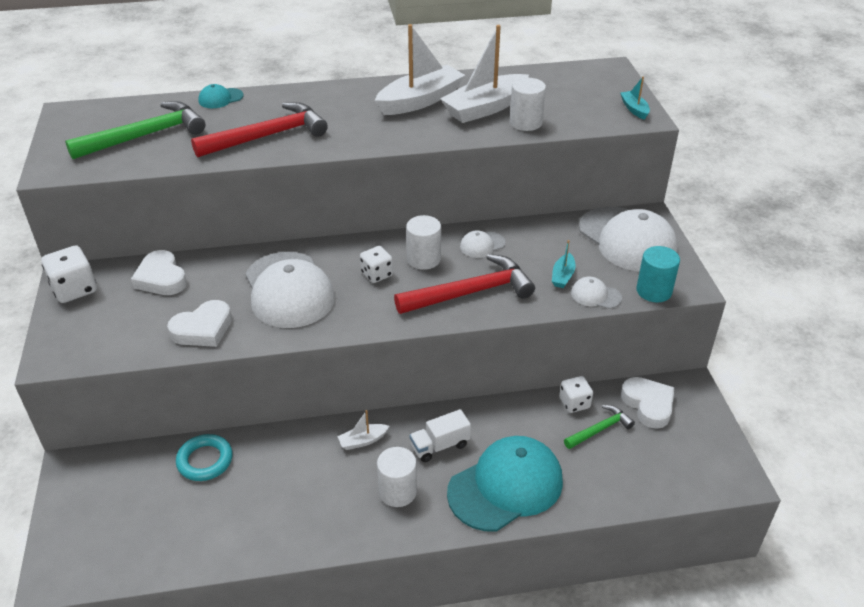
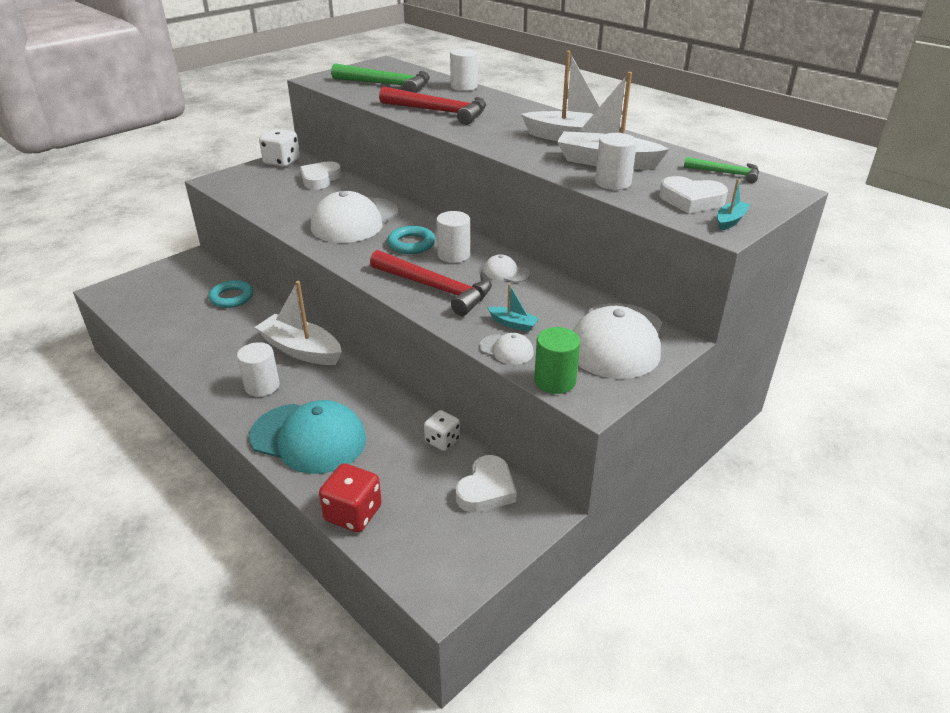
camera: 55 degrees right, 5 degrees down
(203, 329) = (283, 210): white heart -> white heart (691, 200)
(220, 98) = (464, 87): turquoise cap -> white cylinder
(363, 441) = (301, 350): white boat -> white boat, size x2.19
(377, 274) = (411, 244): white dice -> turquoise ring
(440, 446) = (326, 387): white truck -> none
(563, 276) = (513, 324): turquoise boat -> turquoise boat turned 135 degrees counterclockwise
(595, 295) = (506, 350): white cap -> white cap turned 135 degrees clockwise
(600, 429) = (423, 468): green hammer -> green hammer (726, 173)
(623, 494) = (353, 513): none -> red dice
(654, 291) = (555, 381): turquoise cylinder -> green cylinder

